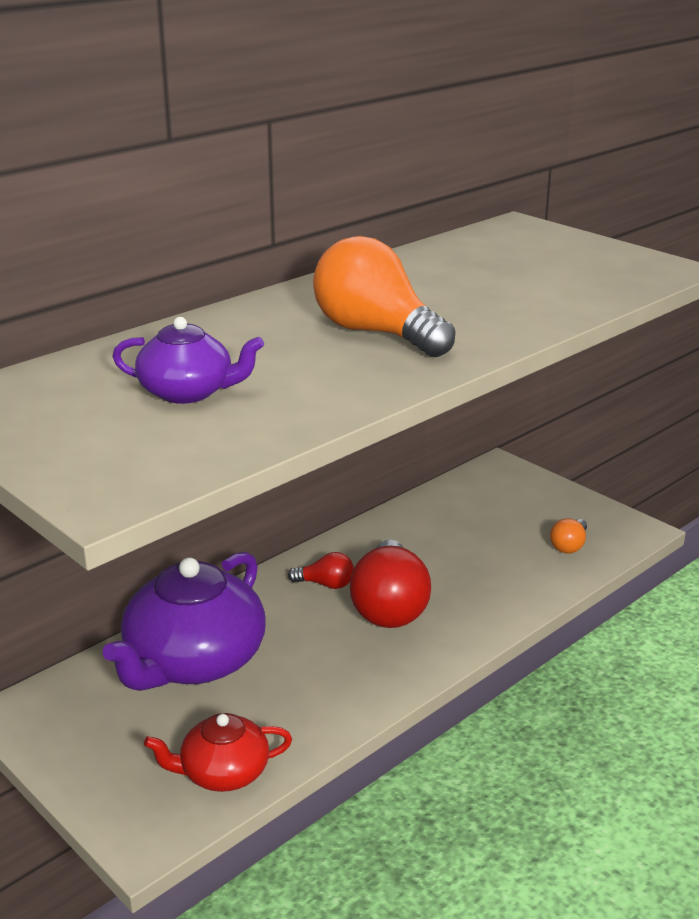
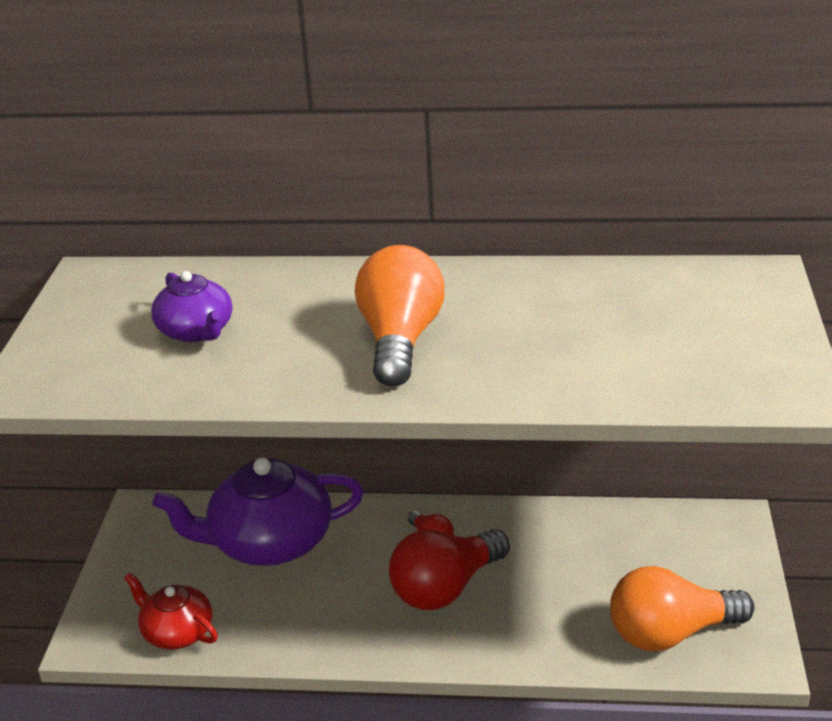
camera: 50 degrees right, 5 degrees up
(569, 546) = (671, 633): orange light bulb -> orange light bulb, size x2.10

